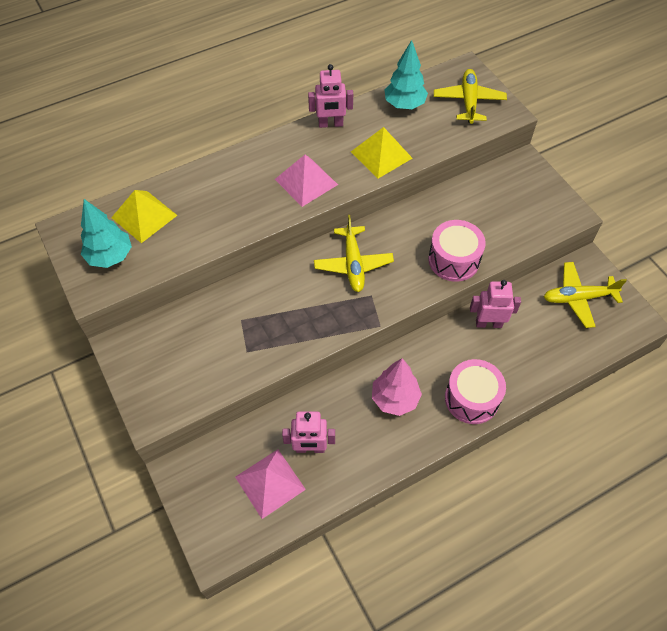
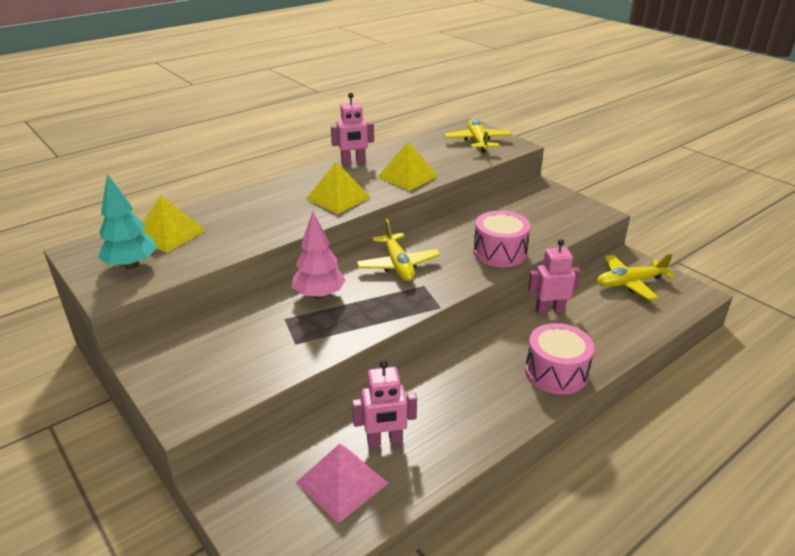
camera: 10 degrees left, 25 degrees down
(306, 181) = (338, 198): pink pyramid -> yellow pyramid
(395, 399) = (471, 383): pink tree -> pink tree (319, 295)
(404, 104) = (420, 147): turquoise tree -> none

